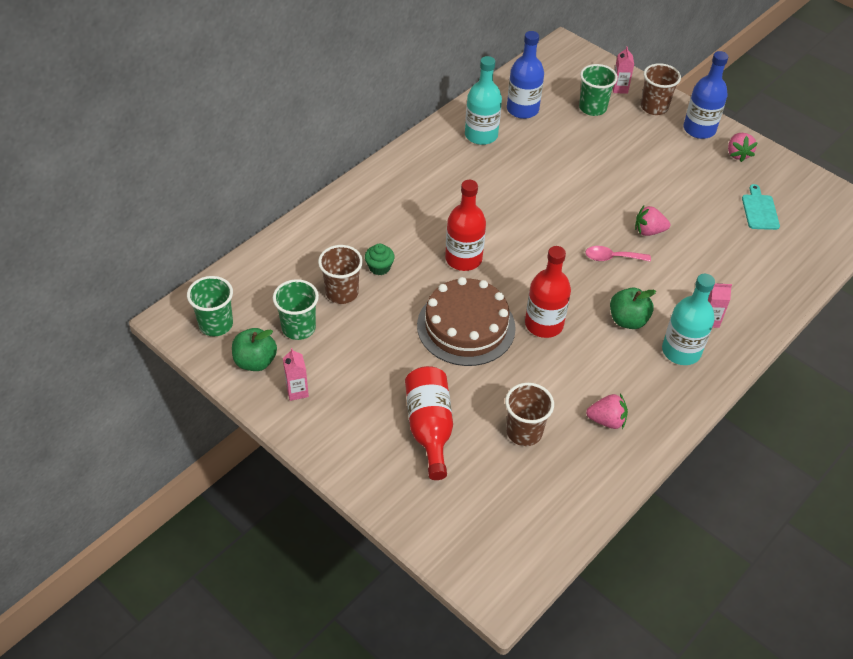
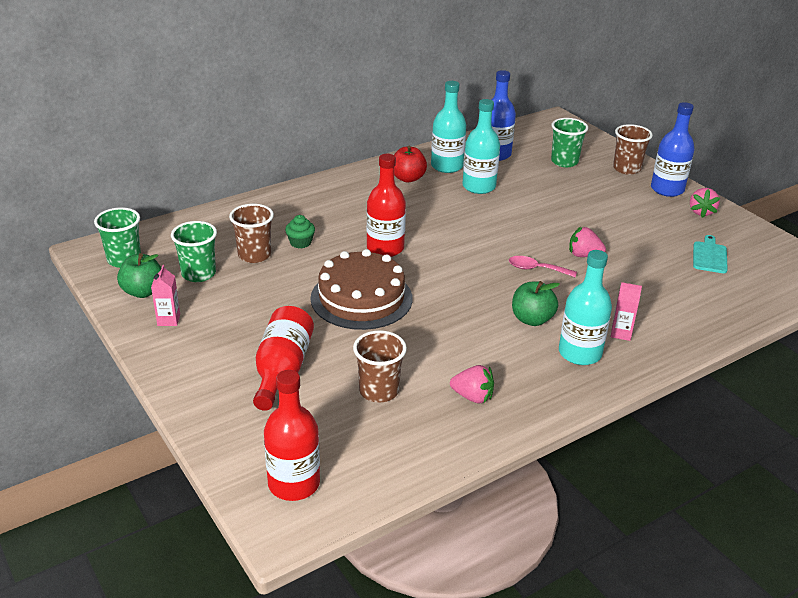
camera: 15 degrees right, 15 degrees down
(449, 159) = (408, 178): none -> red apple
(522, 158) = (479, 187): none -> turquoise bottle
(544, 324) = (442, 309): red bottle -> red bottle (294, 483)
(619, 88) = (597, 152): pink carton -> none

